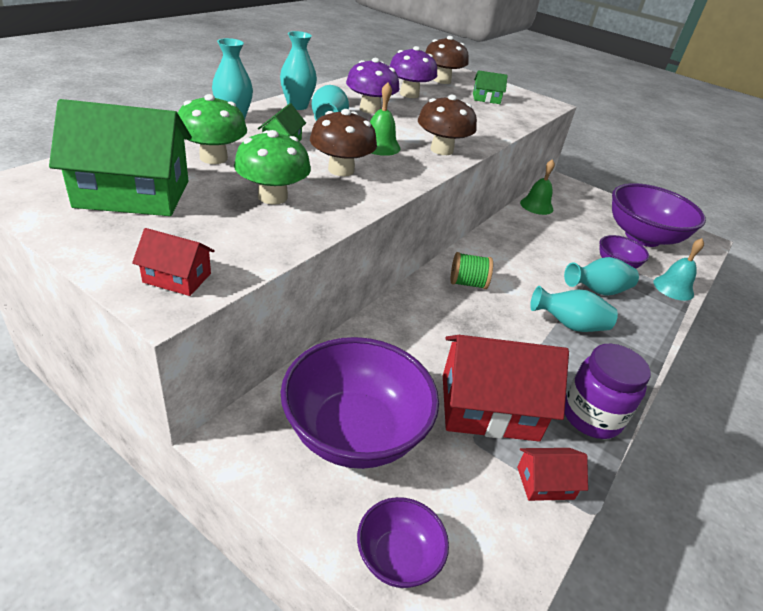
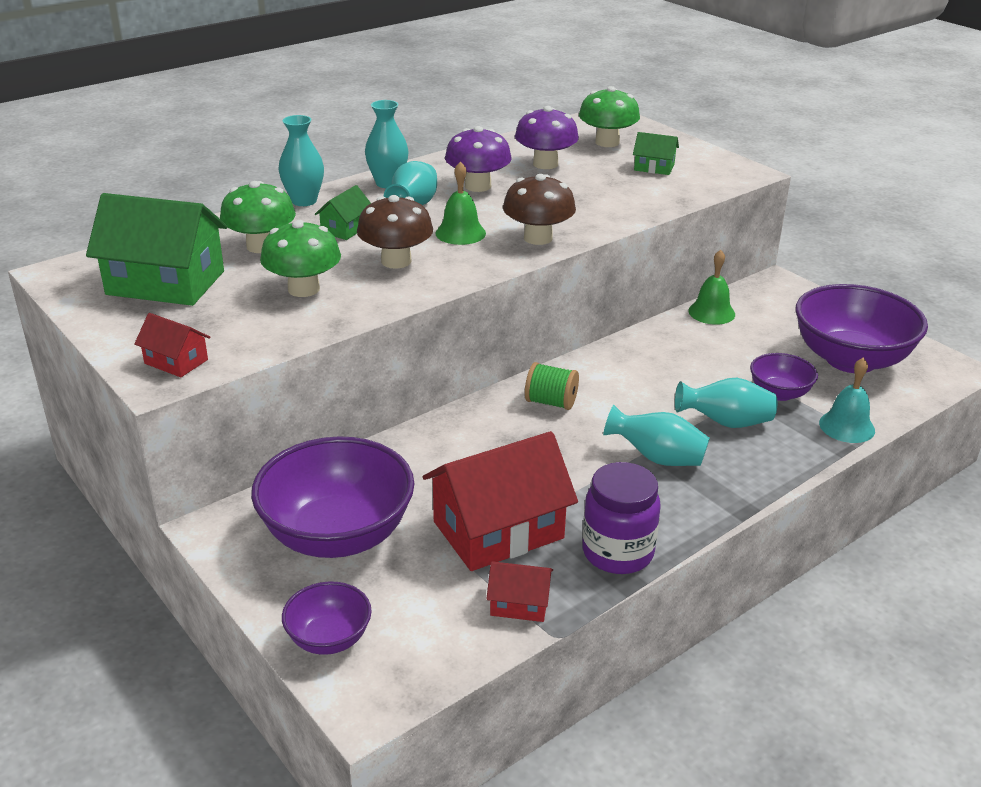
camera: 20 degrees right, 5 degrees down
(442, 80) = (607, 142): brown mushroom -> green mushroom
(489, 407) = (498, 530): red house -> red house turned 45 degrees counterclockwise

